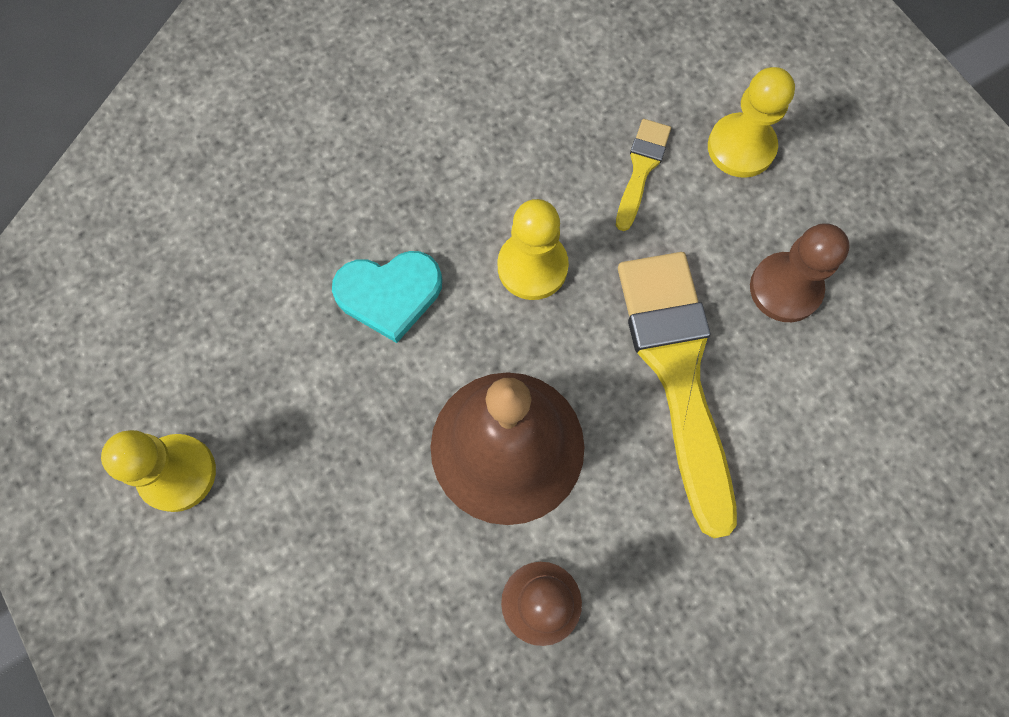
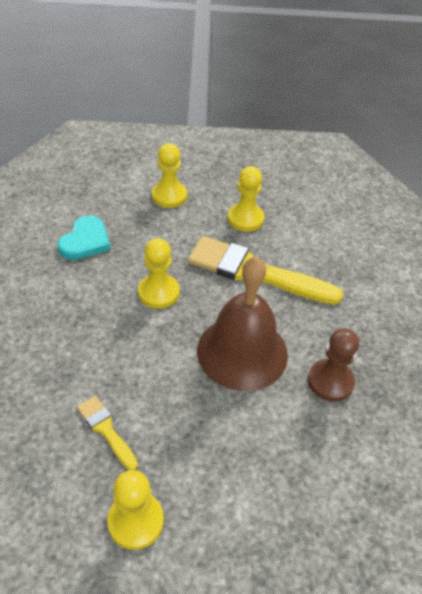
camera: 60 degrees left, 25 degrees down
(389, 294) = (119, 356): turquoise heart -> turquoise heart (85, 241)
(641, 169) = (147, 230): yellow brush -> yellow brush (106, 430)
(785, 288) = (245, 219): brown pawn -> yellow pawn

